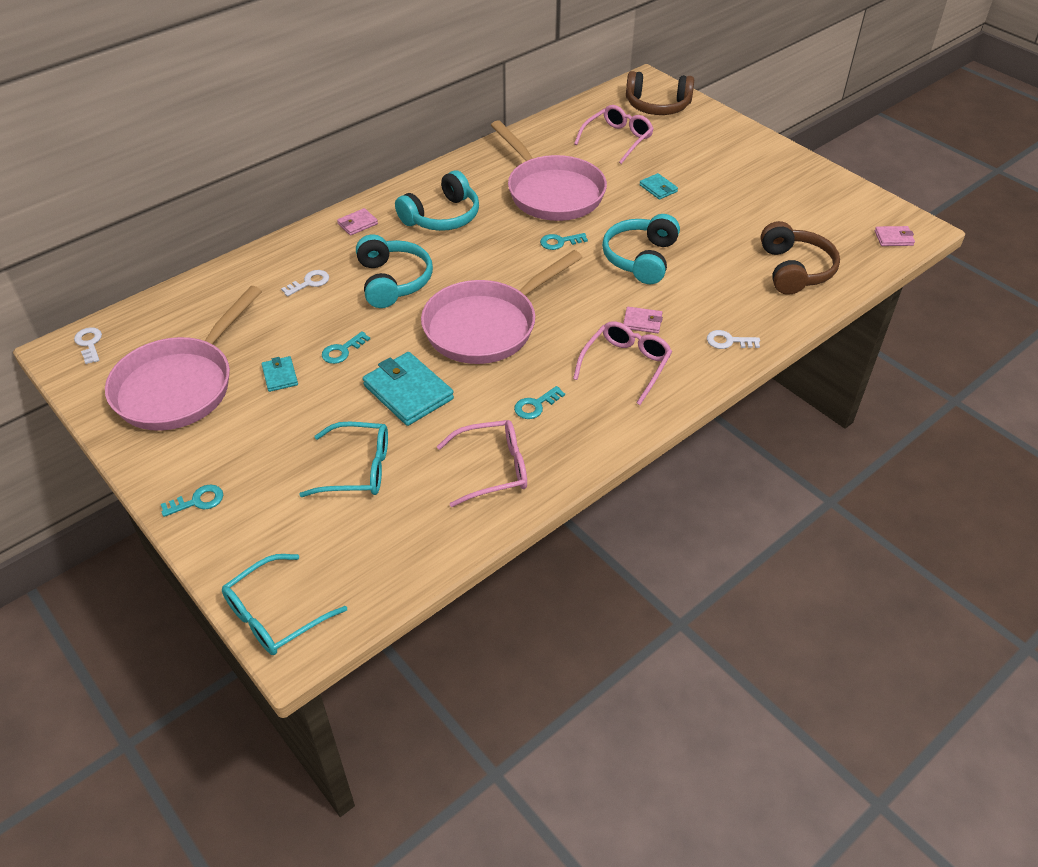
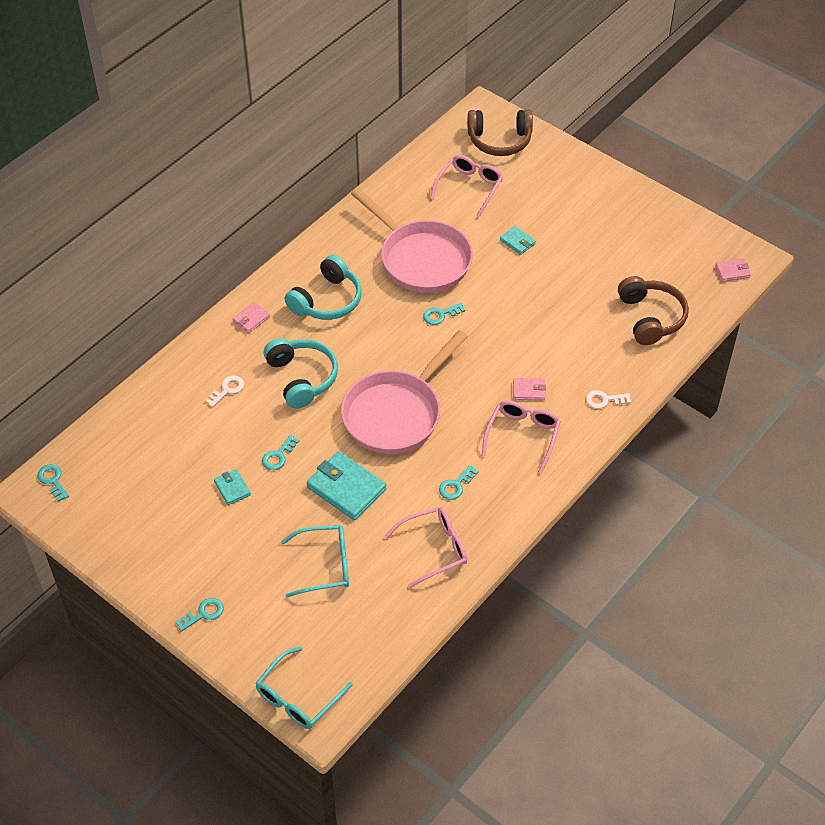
camera: 10 degrees left, 5 degrees up
(89, 343) = (52, 480): white key -> turquoise key
(180, 386) = (149, 510): pink pan -> none
(640, 258) = (515, 323): turquoise headphones -> none

